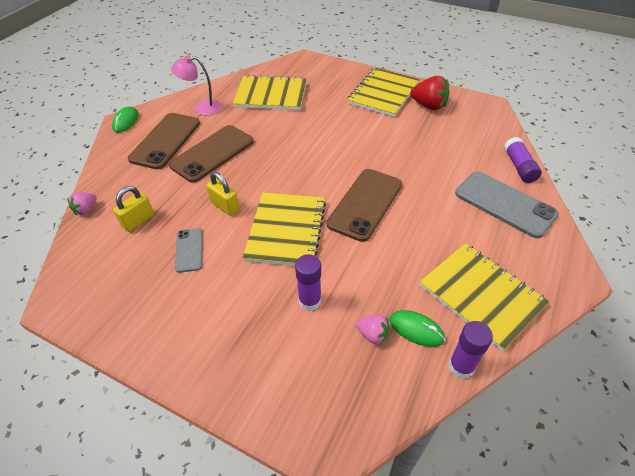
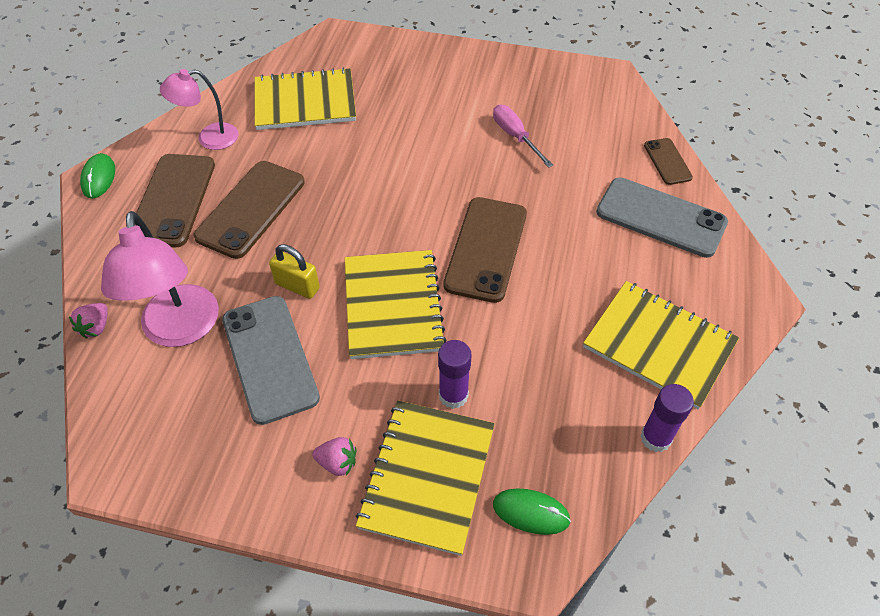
camera: 15 degrees left, 5 degrees up
(138, 221) = (181, 330): yellow padlock -> pink lamp
(189, 250) = (270, 358): grey phone -> grey phone, size x1.89
(372, 334) = (543, 422): pink strawberry -> pink strawberry (337, 463)
(383, 93) = (465, 77): yellow notebook -> yellow notebook (428, 476)
(408, 134) = (515, 136): none -> pink screwdriver
(416, 329) = (593, 404): green mouse -> green mouse (531, 512)
(429, 106) = (532, 87): red strawberry -> none
(519, 167) = (667, 161): purple glue stick -> brown phone

